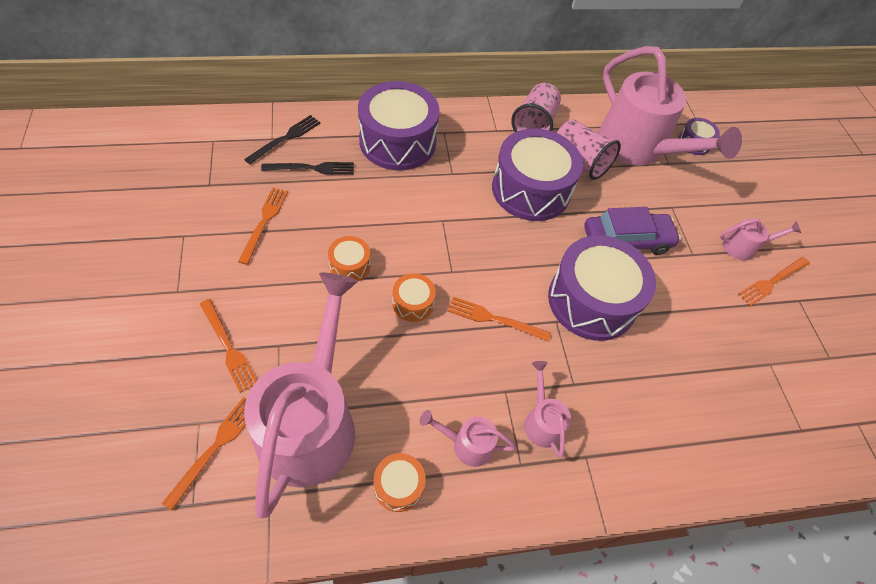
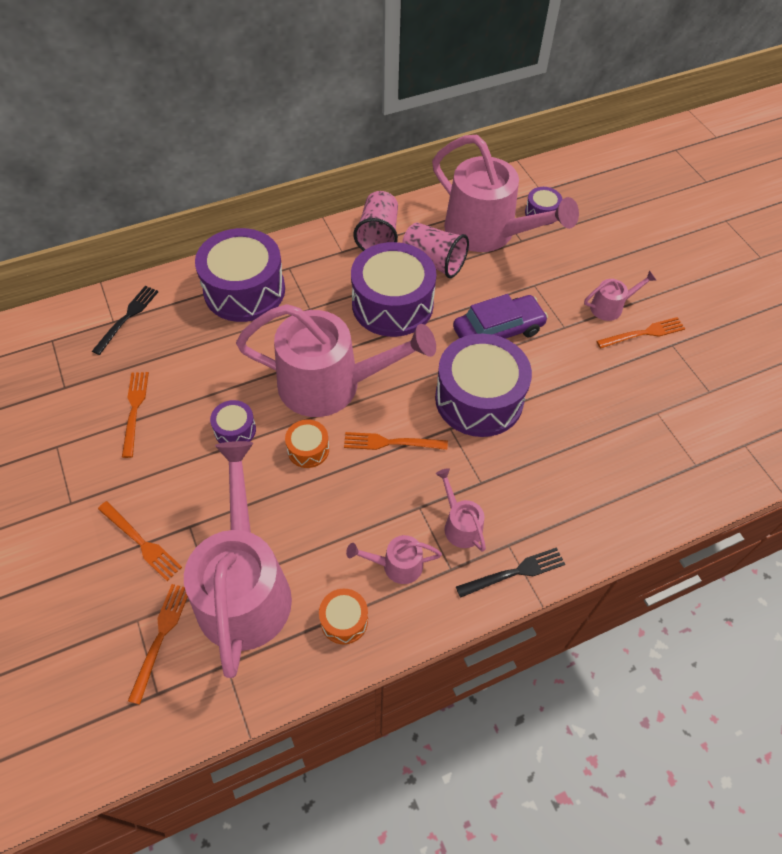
camera: 10 degrees left, 0 degrees up
(312, 168) = (165, 342): black fork -> black fork (514, 572)
(350, 265) = (235, 430): orange drum -> purple drum
(453, 248) = (331, 385): none -> pink watering can
(772, 281) = (643, 333): orange fork -> orange fork turned 150 degrees counterclockwise

